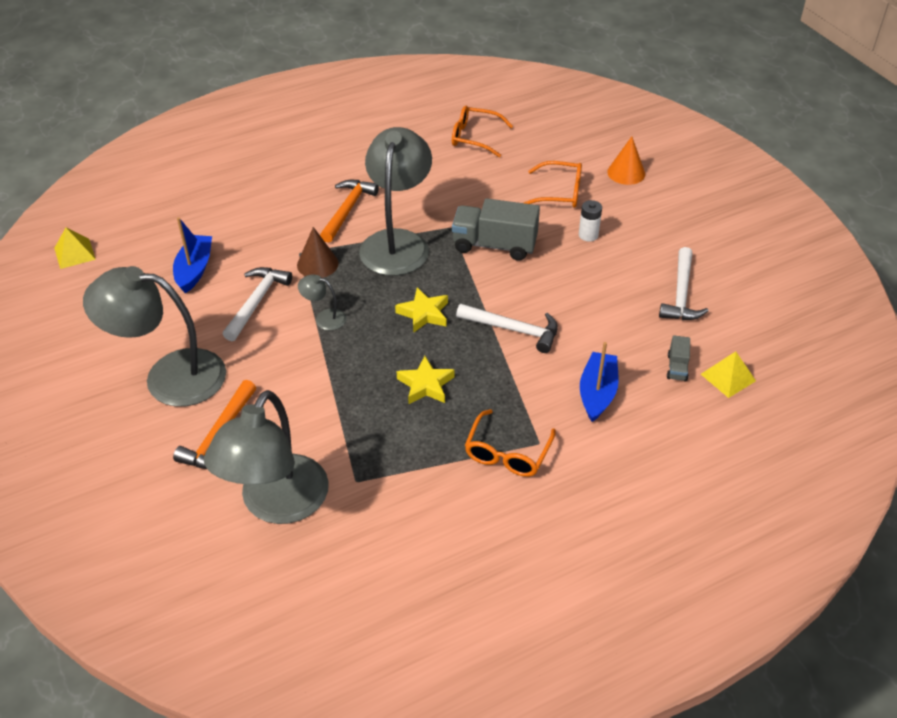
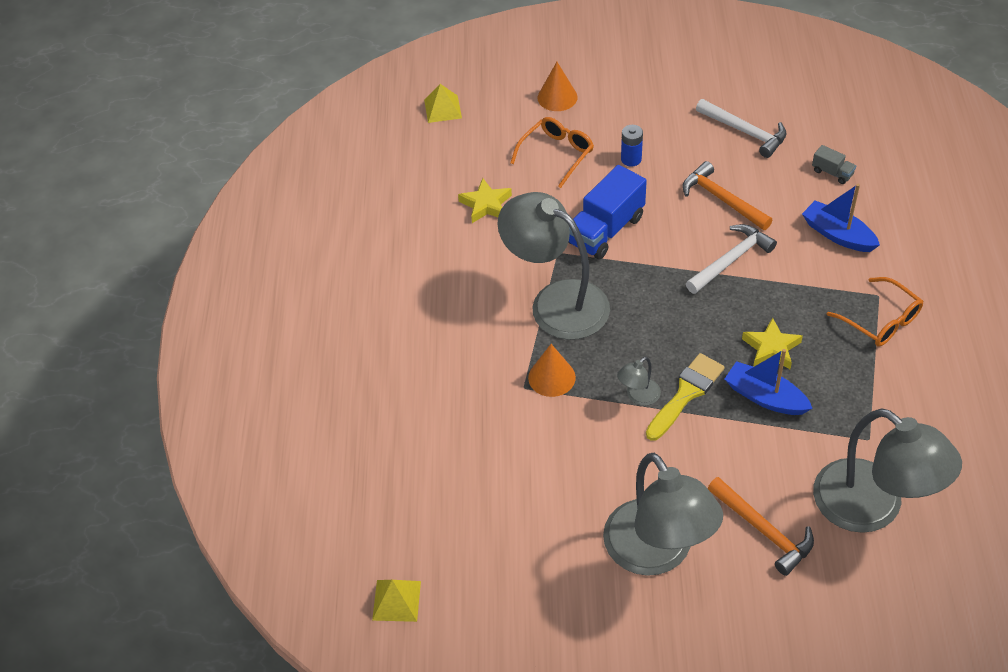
camera: 60 degrees left, 5 degrees up
(169, 376) = (657, 553): grey lamp -> grey lamp turned 60 degrees counterclockwise
(194, 269) = (497, 488): blue boat -> blue boat (765, 397)
(257, 302) = (582, 446): white hammer -> none
(317, 264) = (551, 377): brown cone -> orange cone
(343, 345) = (686, 393): none -> yellow brush
(348, 209) = (477, 324): orange hammer -> orange hammer (721, 199)
(424, 314) = (674, 317): yellow star -> yellow star (486, 205)
(474, 137) = (424, 183): orange glasses -> none
(494, 245) = (605, 230): grey truck -> blue truck
(588, 235) = (631, 159): white battery -> blue battery
(728, 377) = (858, 147): yellow pyramid -> yellow pyramid (442, 109)

